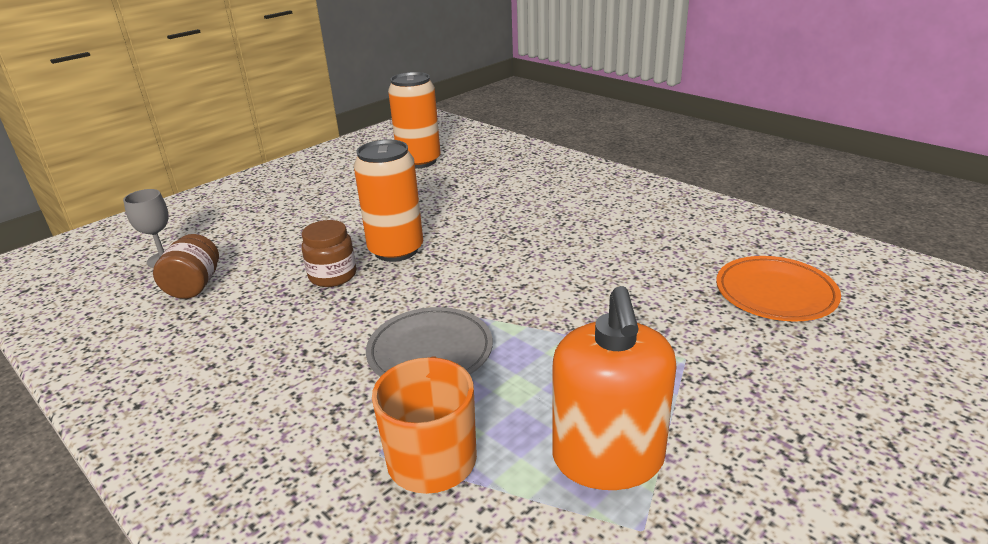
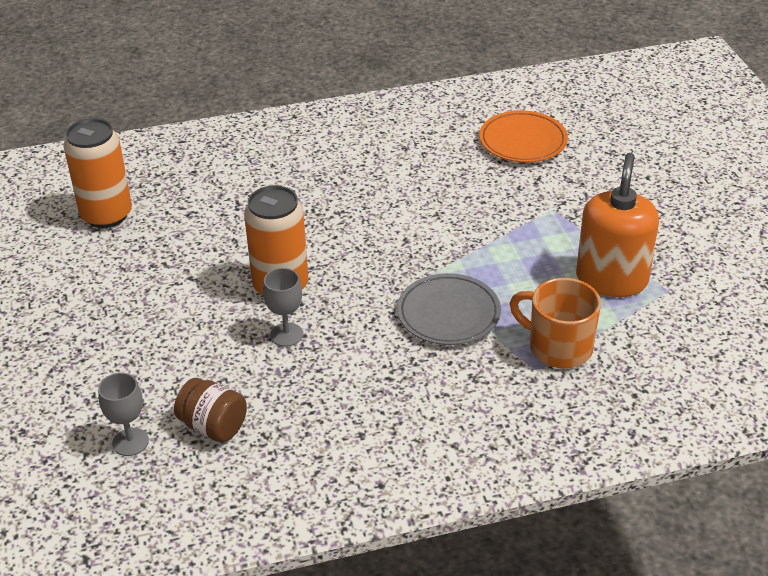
camera: 60 degrees left, 10 degrees up
(333, 276) = (286, 334): brown jar -> grey goblet
(608, 458) = (611, 279): orange soap dispenser -> orange soap dispenser turned 105 degrees counterclockwise

